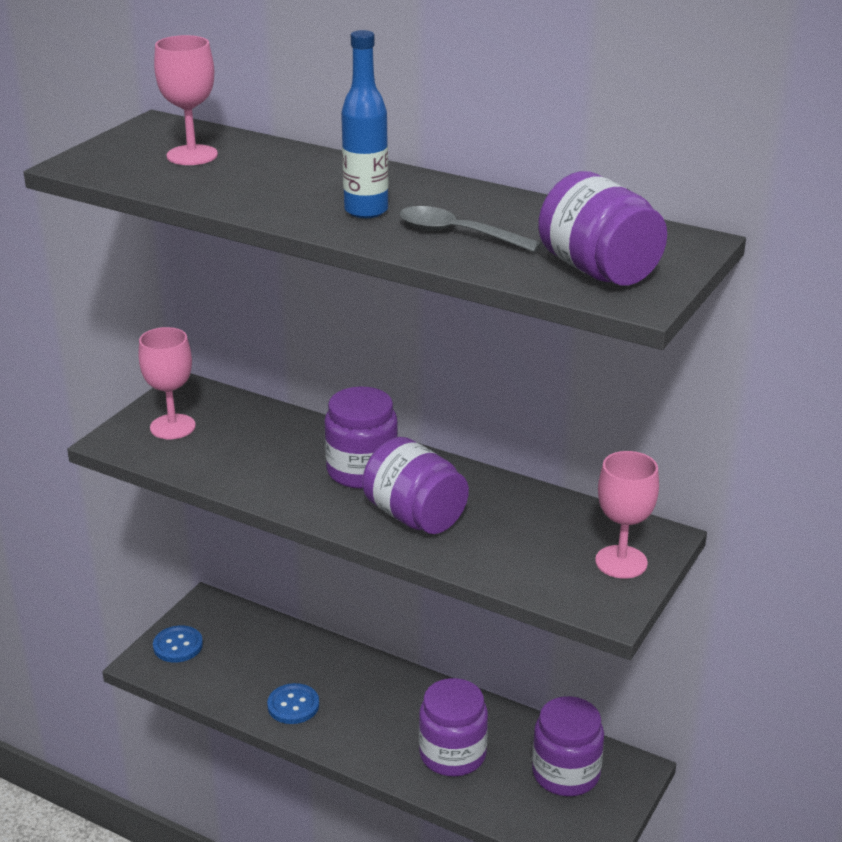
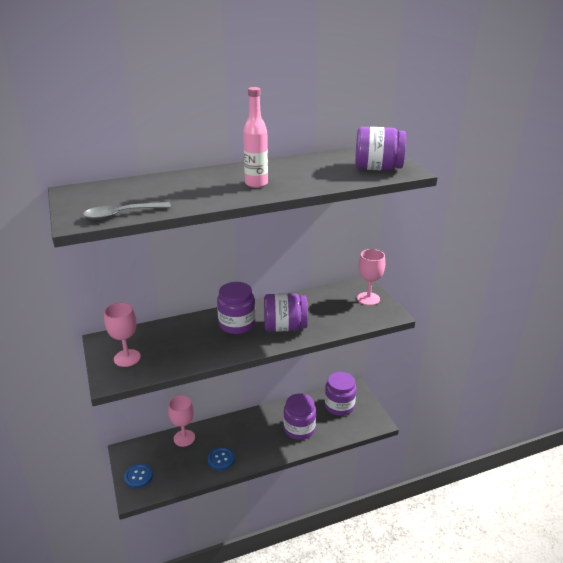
camera: 50 degrees left, 0 degrees up
(192, 155) = (126, 195): pink goblet -> pink goblet (184, 438)
(366, 211) = (256, 184): blue bottle -> pink bottle
(457, 234) = (308, 177): grey spoon -> grey spoon (121, 215)

